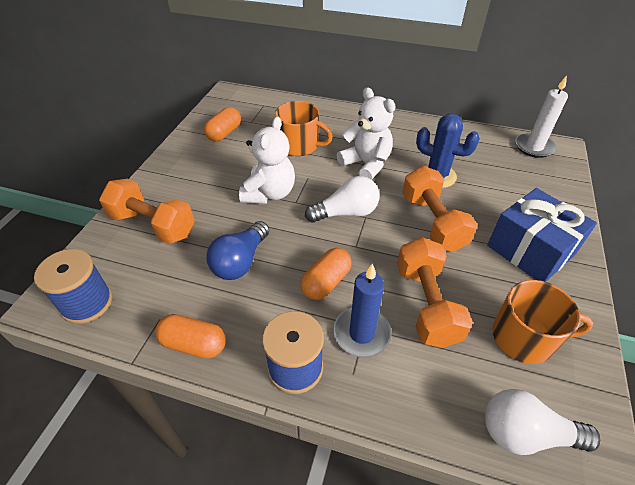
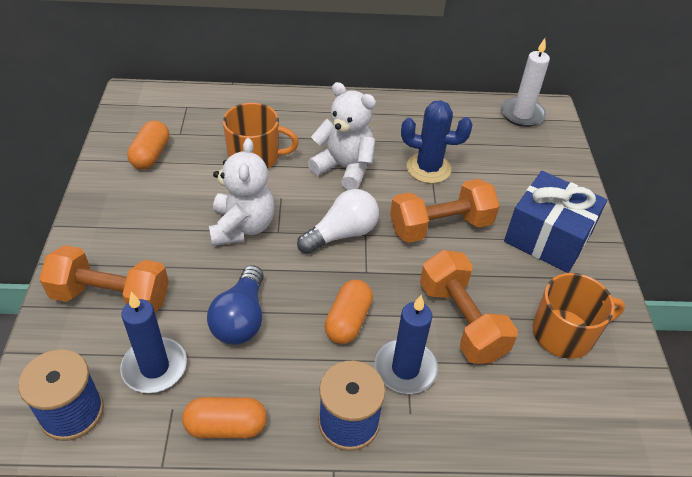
camera: 20 degrees left, 0 degrees up
(160, 283) = (154, 367): none -> blue candle
(432, 222) = (440, 226): orange dumbbell -> orange dumbbell turned 75 degrees counterclockwise
(526, 434) = (588, 426): white light bulb -> none

